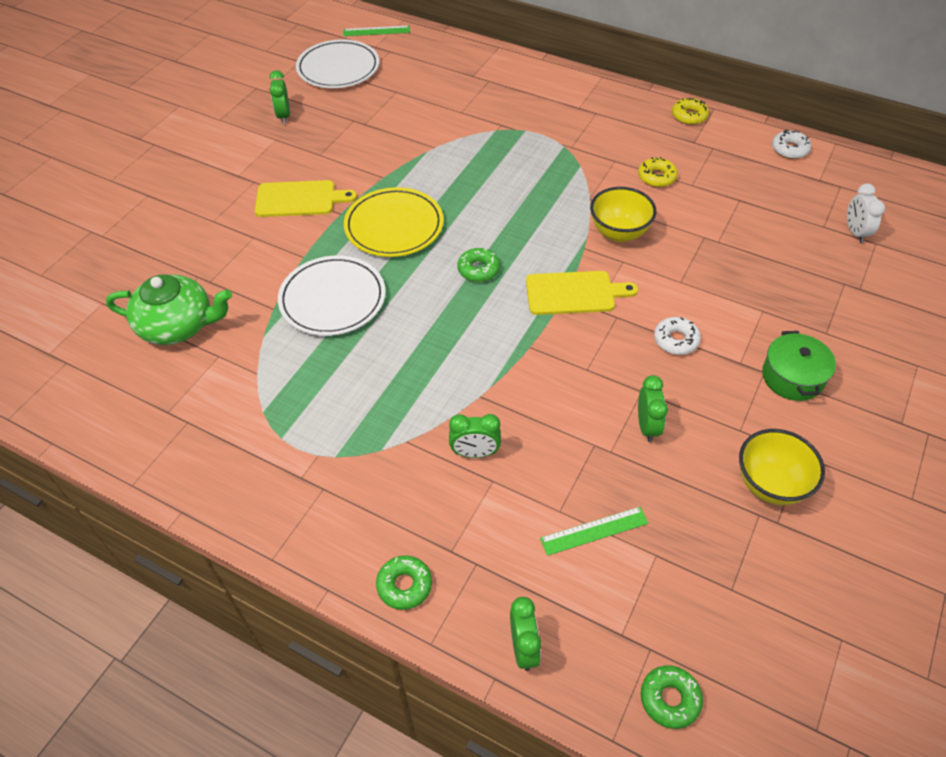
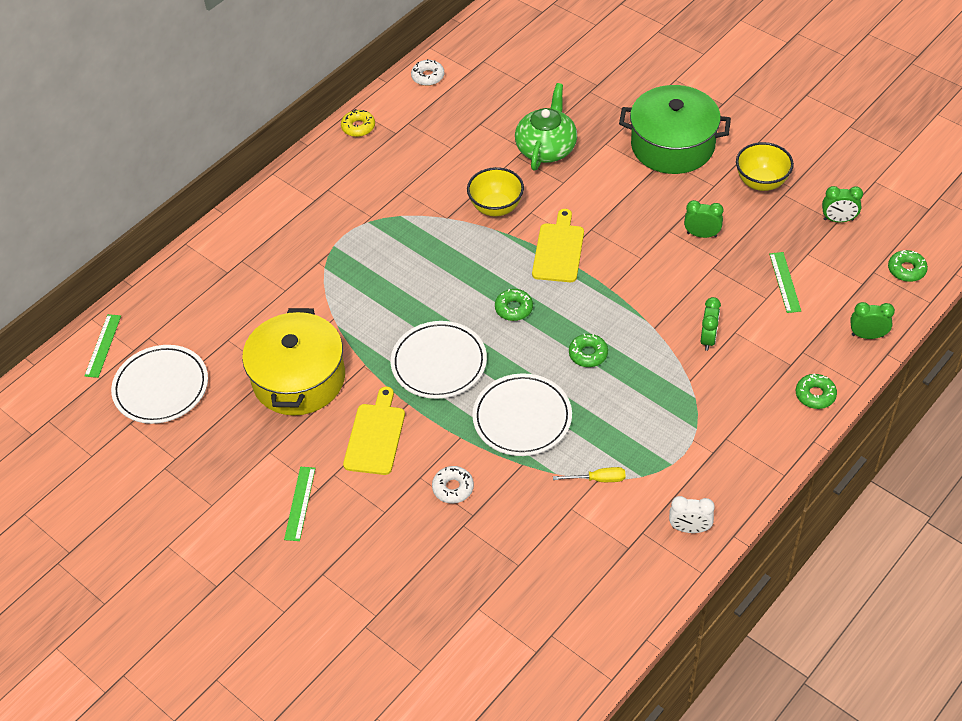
camera: 75 degrees left, 0 degrees up
(178, 325) = (525, 541): green teapot -> green teapot (546, 148)
(222, 167) = (300, 503): none -> green ruler
(257, 373) = (598, 479): none -> yellow screwdriver
(284, 116) = (230, 443): green clock -> green clock (838, 220)
(359, 140) = (299, 379): none -> yellow pot
(394, 226) = (439, 363): yellow plate -> white plate
(428, 340) = (588, 354): none -> green donut
(656, 177) = (434, 168): yellow donut -> none
(676, 340) = (623, 200): white donut -> white donut (453, 488)
(792, 377) = (672, 145): green pot -> green pot, size x1.83
(855, 232) = (538, 69): white clock -> white clock (689, 528)

